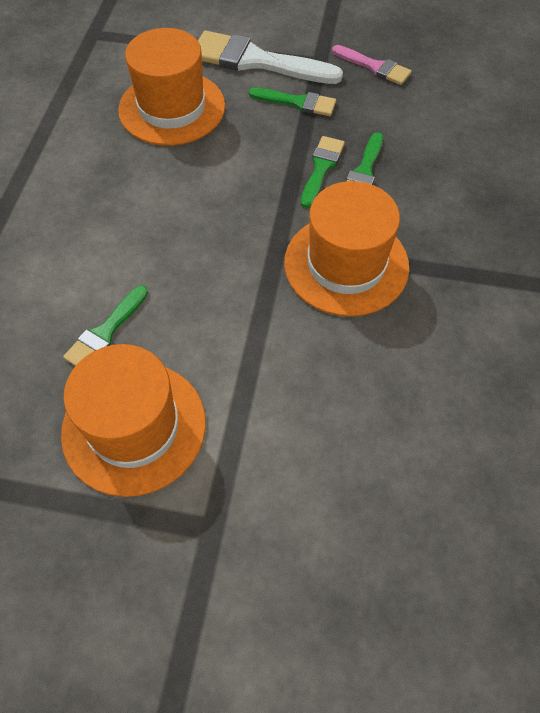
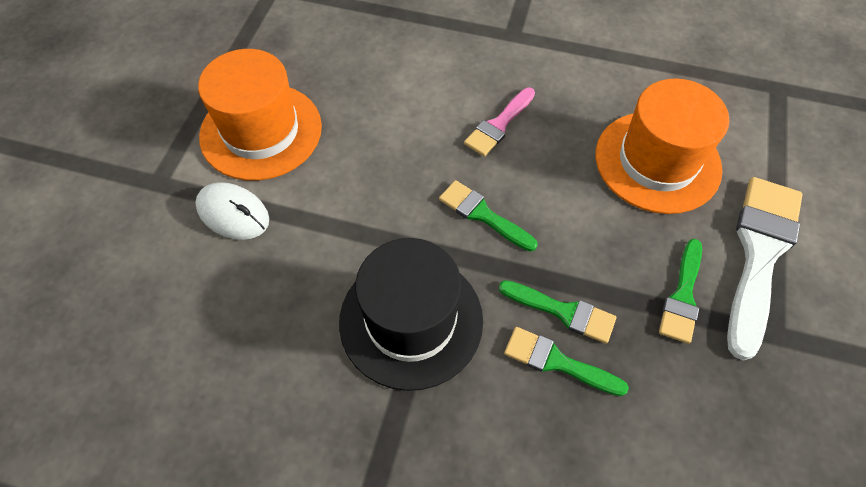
camera: 95 degrees right, 0 degrees up
(105, 332) = (359, 110): green brush -> green brush (483, 214)
(249, 432) = (233, 213): none -> white mouse
(346, 264) = (411, 320): orange hat -> black hat
(374, 67) = (775, 410): pink brush -> pink brush (499, 125)

